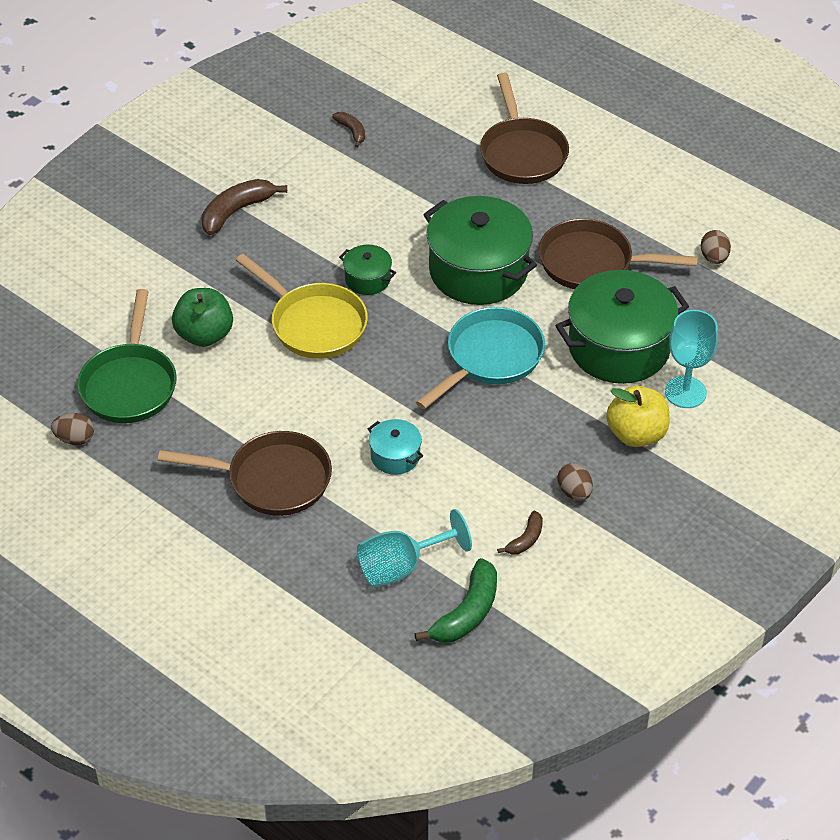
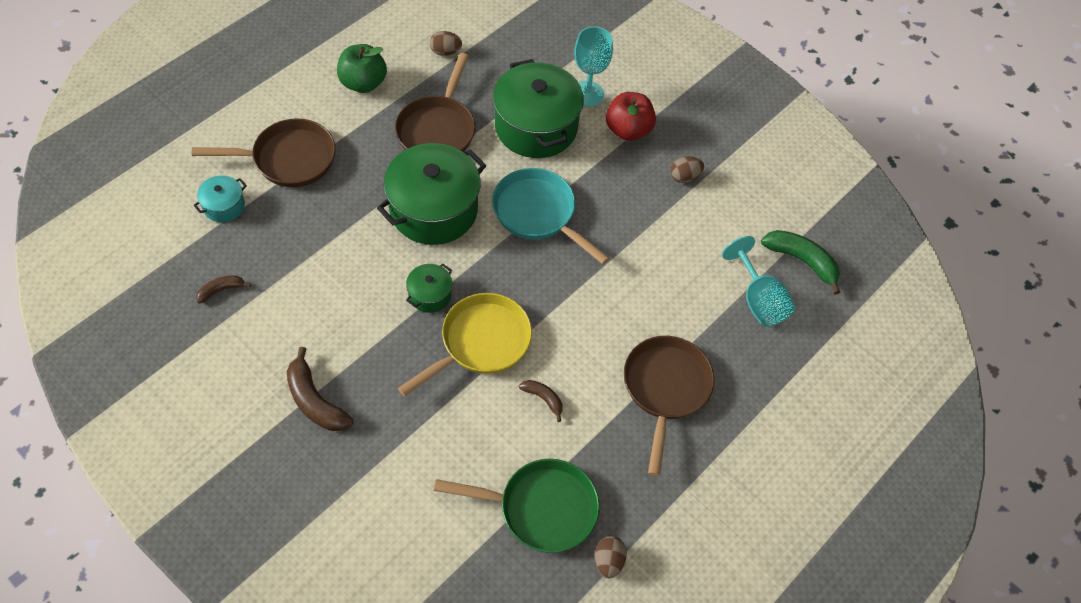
camera: 90 degrees left, 10 degrees up
(204, 335) = (483, 437): green apple -> green apple (363, 83)
(395, 456) = (643, 293): turquoise pot -> turquoise pot (224, 206)
(525, 539) = (730, 214): brown banana -> brown banana (543, 399)
(636, 434) = (628, 130): yellow apple -> red apple

